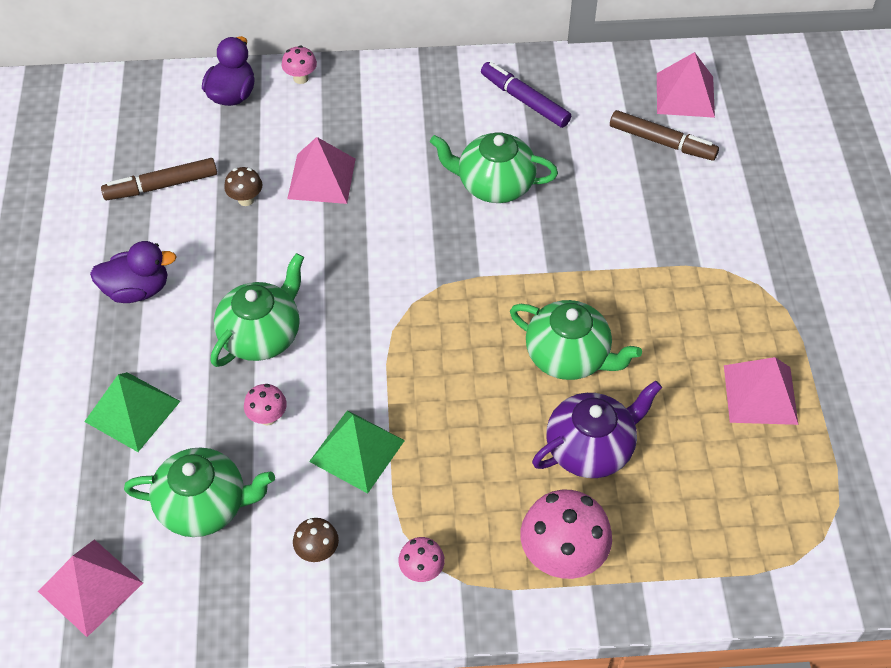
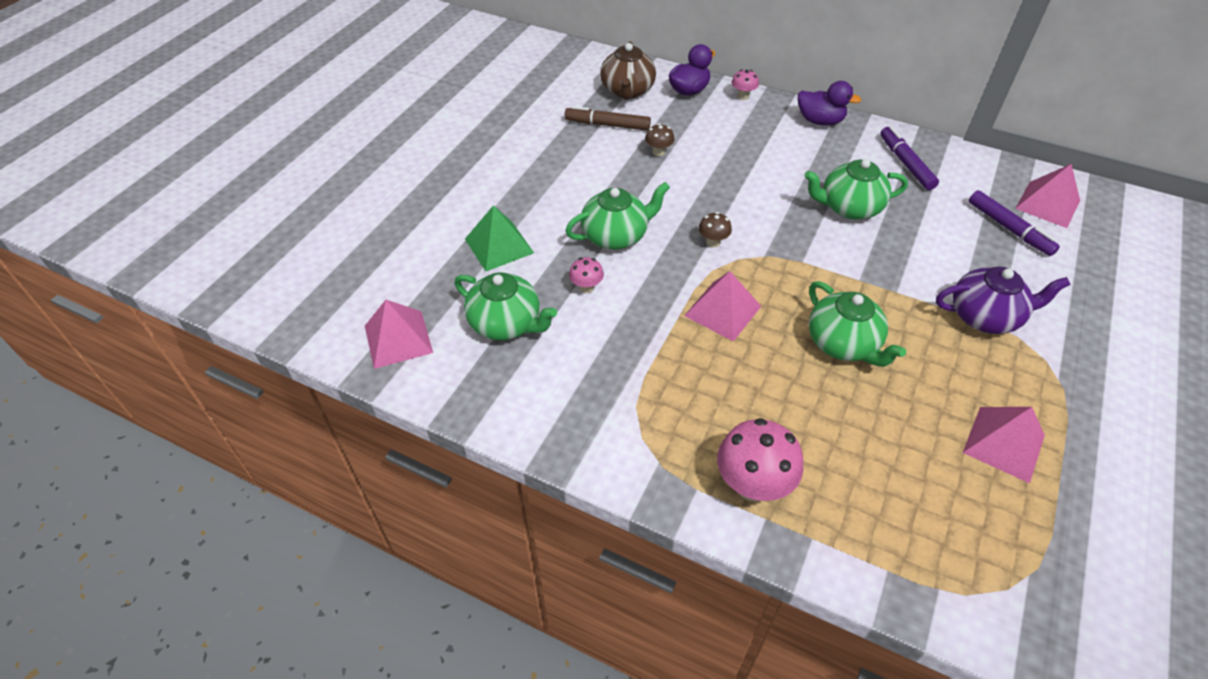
camera: 30 degrees right, 5 degrees down
(137, 290) = (551, 177): purple duck -> purple duck (820, 121)
(157, 125) = (627, 91): none -> brown teapot
(317, 551) = (564, 389): brown mushroom -> brown mushroom (713, 242)
(321, 178) = (720, 158): pink pyramid -> pink pyramid (722, 311)
(357, 450) = (636, 336): green pyramid -> none
(421, 571) = (633, 440): pink mushroom -> none
(494, 185) = (849, 207): green teapot -> green teapot turned 45 degrees counterclockwise
(590, 448) = (824, 417): purple teapot -> purple teapot (985, 316)
(662, 142) = (1009, 228): brown marker -> purple marker

